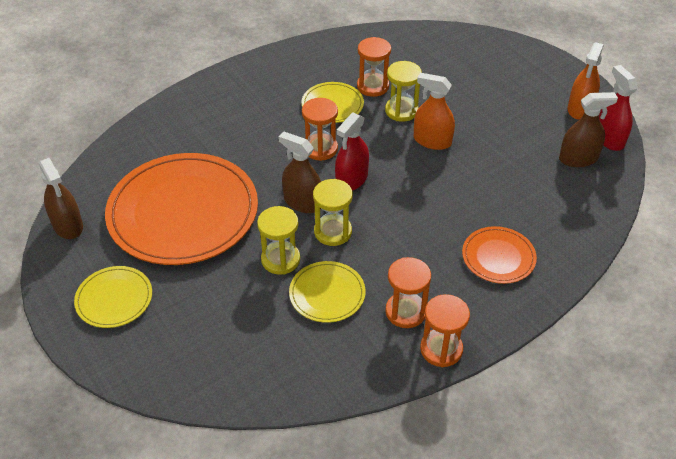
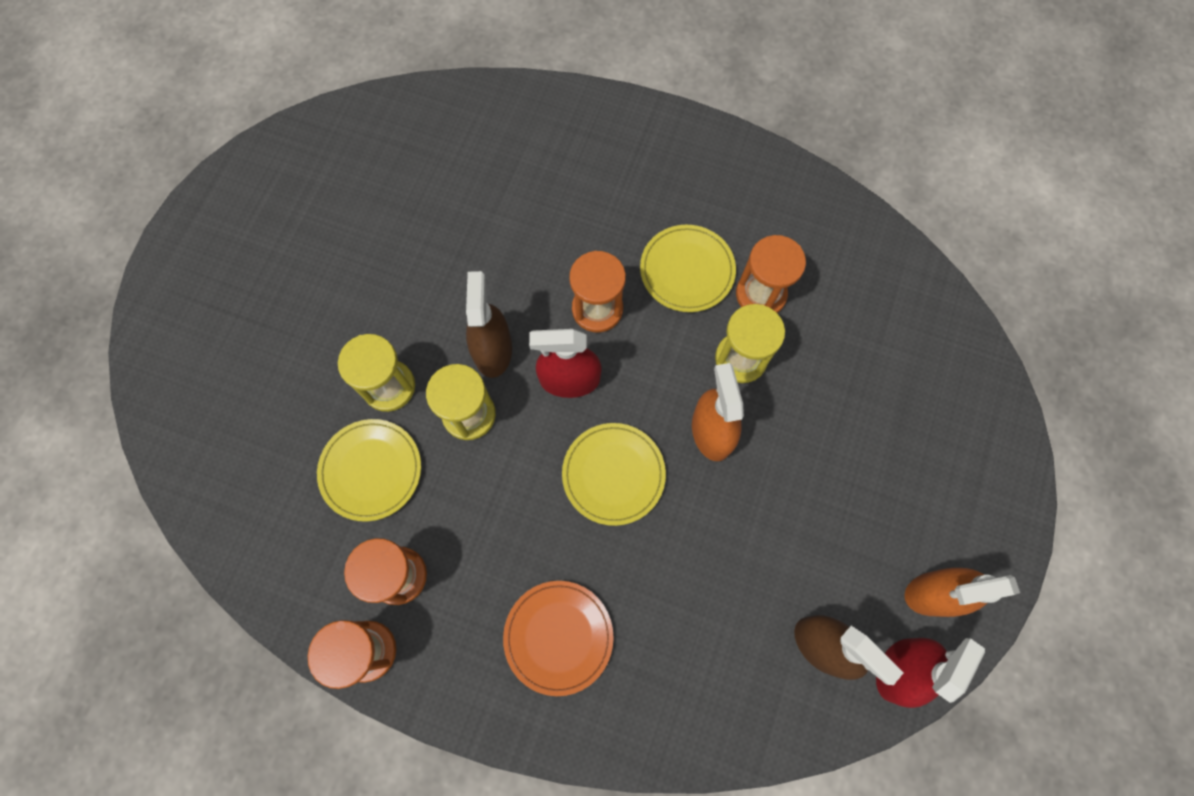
camera: 55 degrees right, 25 degrees up
(68, 225) = (298, 143): brown spray bottle -> none
(114, 299) = (231, 262): yellow plate -> yellow plate (613, 474)
(183, 212) = (391, 237): orange plate -> none

